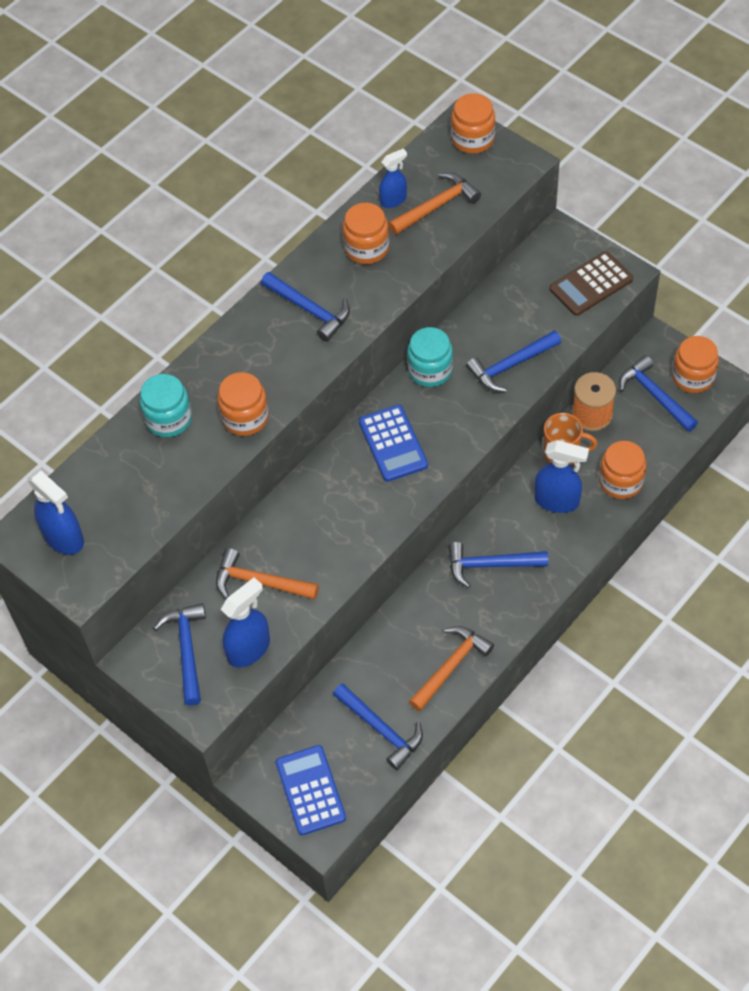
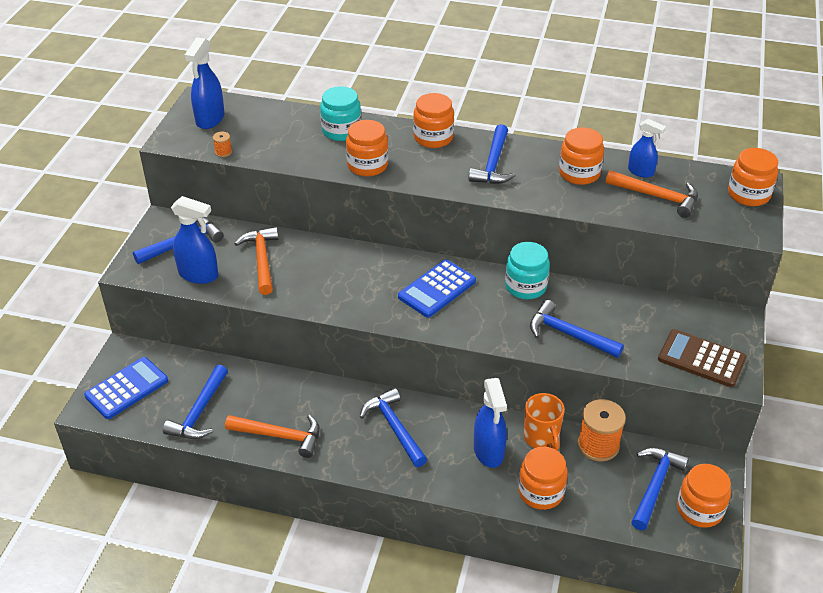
camera: 60 degrees right, 15 degrees down
(137, 543) = (223, 152): none -> orange spool
(234, 342) = (433, 138): none -> orange jar

